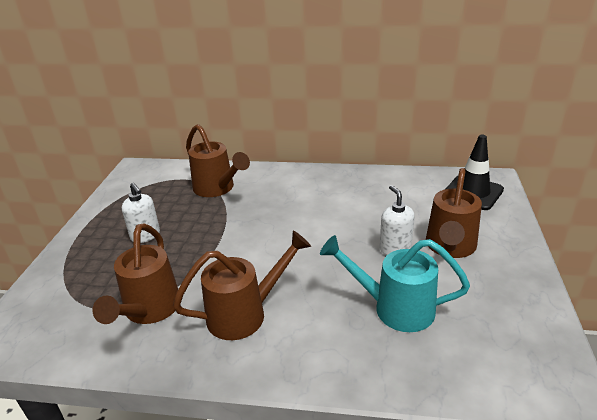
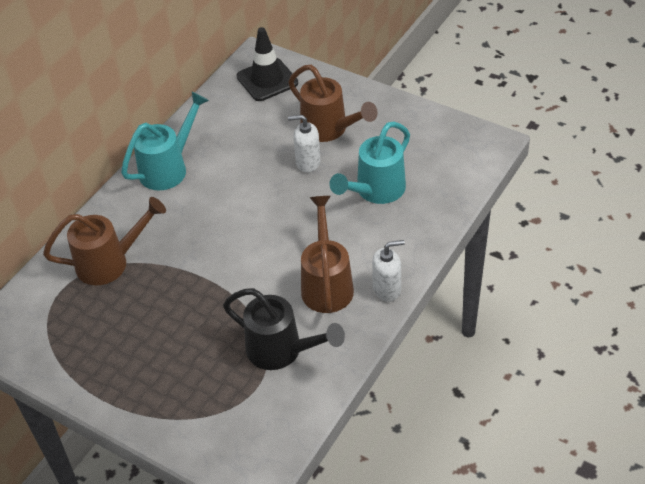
camera: 65 degrees left, 15 degrees up
(145, 236) = (158, 340): white soap dispenser -> white soap dispenser (387, 289)
(149, 310) = (281, 350): brown watering can -> black watering can
(328, 181) = (168, 168): none -> turquoise watering can

